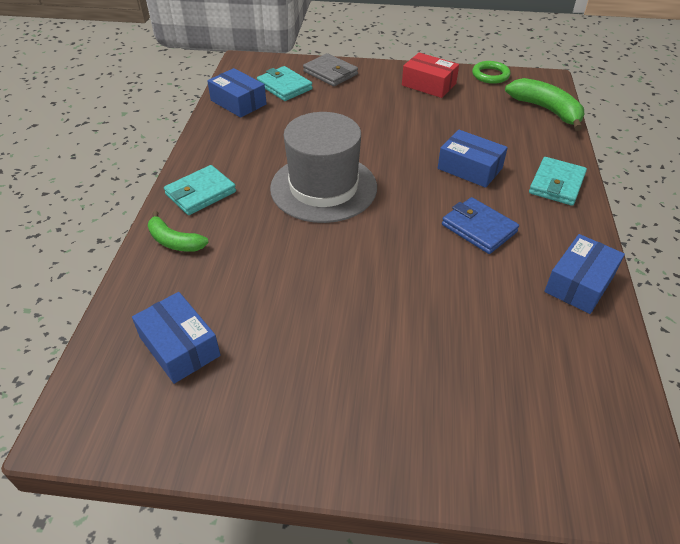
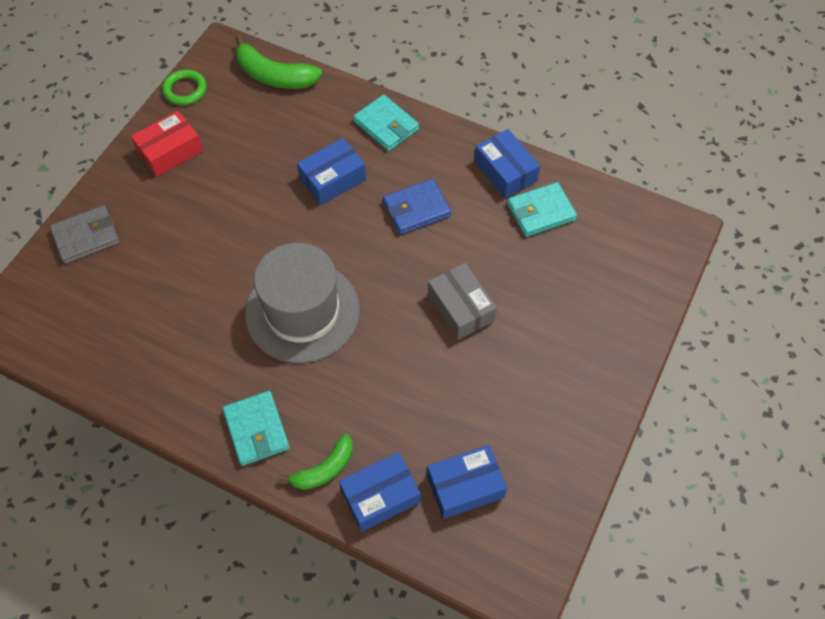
camera: 70 degrees left, 15 degrees up
(238, 102) = (95, 353): blue box -> blue box (380, 496)
(284, 86) = (88, 294): turquoise wallet -> turquoise wallet (541, 212)
(385, 290) = (461, 308): none -> grey box
(546, 110) = (274, 76): green banana -> green banana turned 135 degrees counterclockwise

